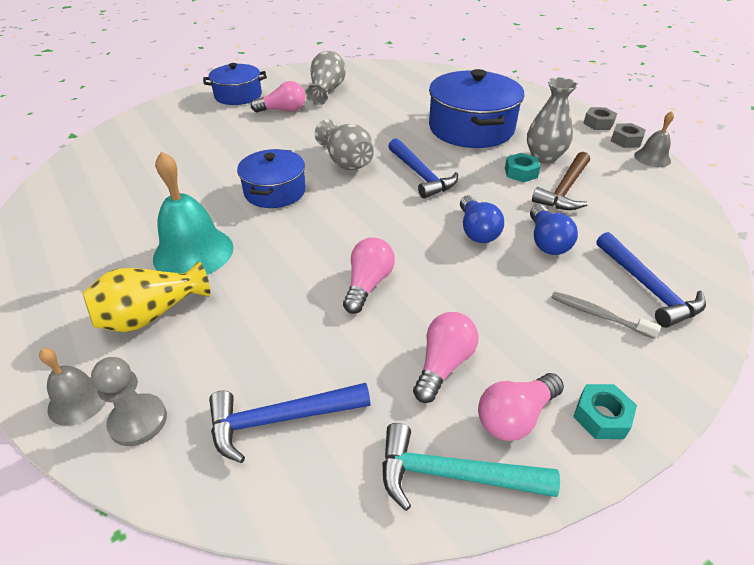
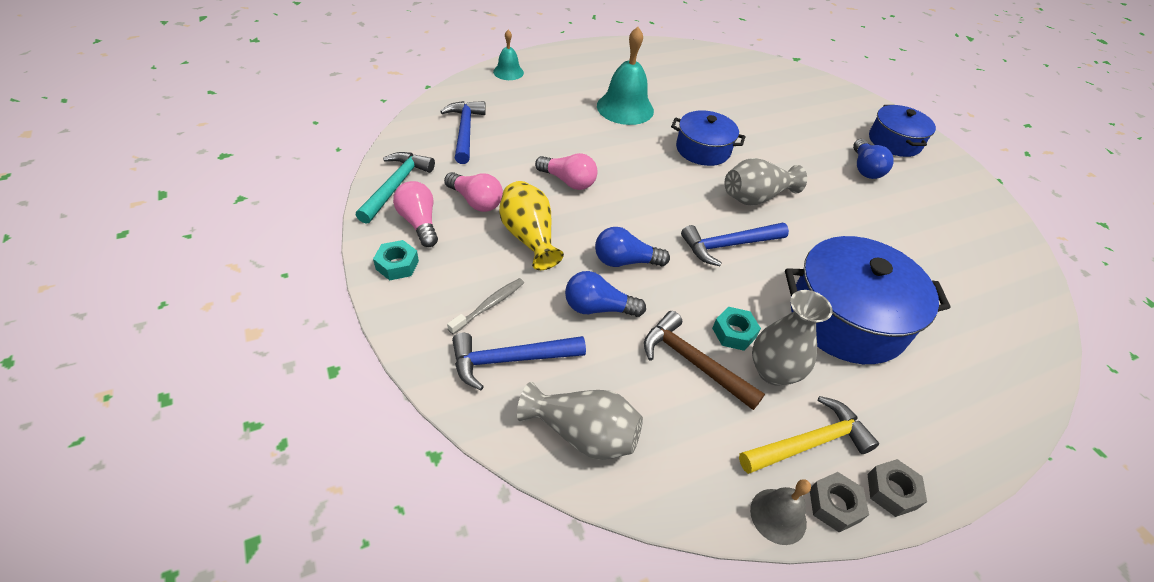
camera: 95 degrees right, 5 degrees up
(78, 400) = (508, 72): grey bell -> turquoise bell
(138, 421) = (486, 88): grey pawn -> none
(151, 314) = (566, 92): yellow vase -> yellow vase (529, 237)
(283, 110) = (865, 168): pink light bulb -> blue light bulb
(327, 91) = (927, 207): grey vase -> grey vase (583, 434)
(591, 146) = (808, 443): none -> yellow hammer

